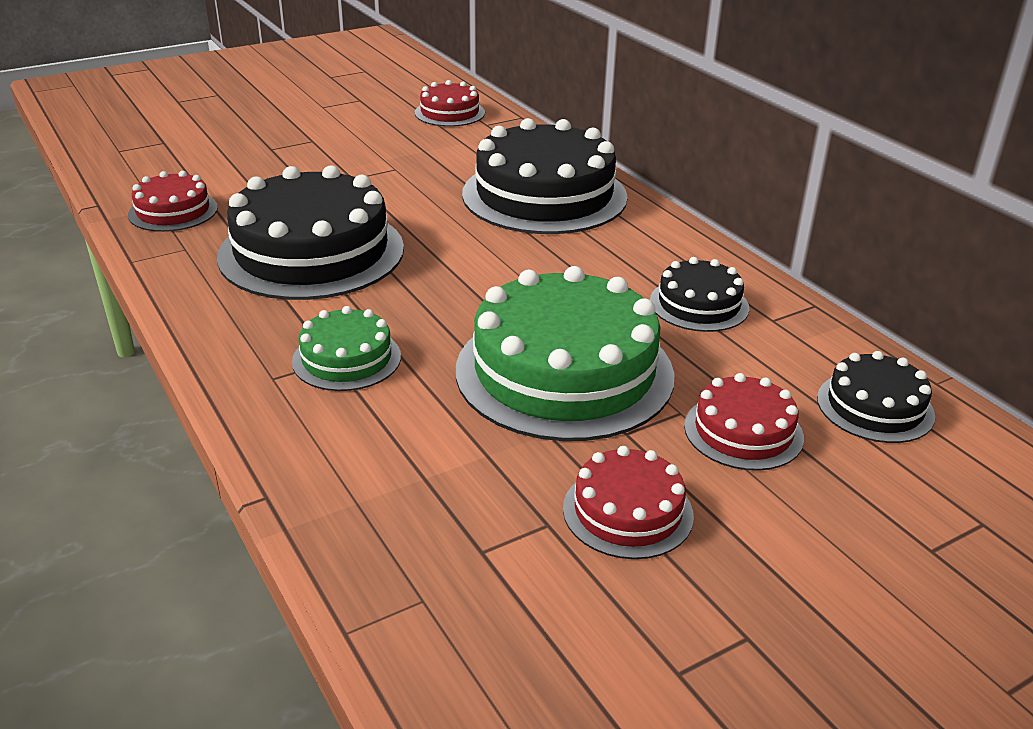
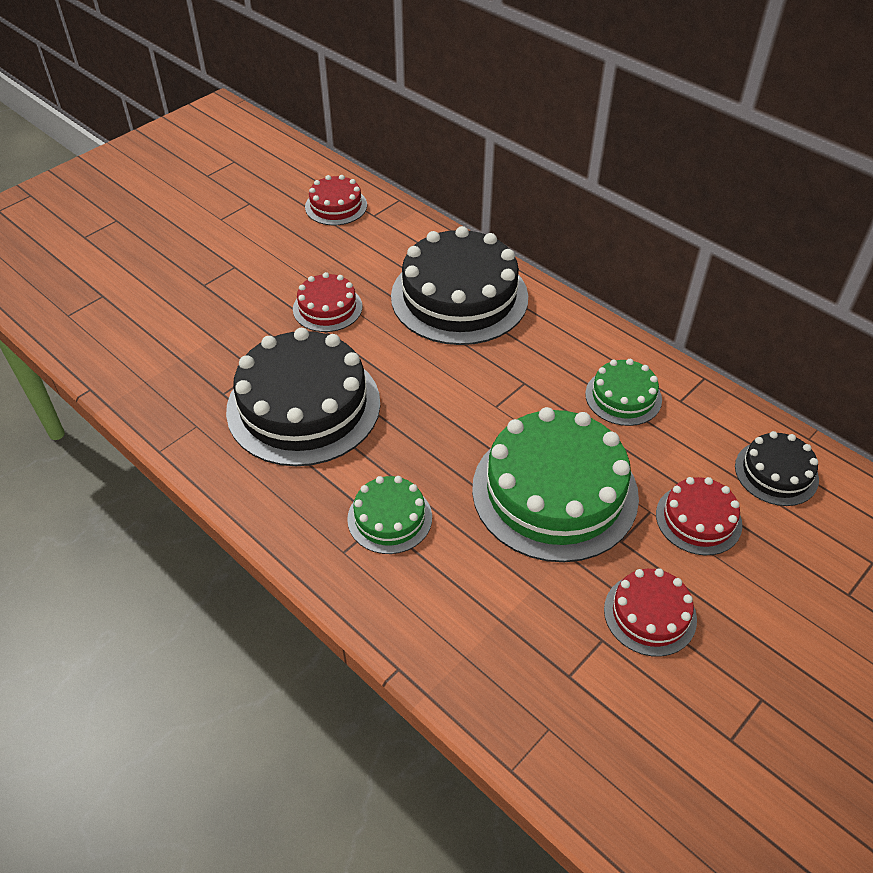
camera: 15 degrees left, 15 degrees up
(173, 211) = (161, 383): red cake -> red cake (327, 308)
(699, 304) = (623, 397): black cake -> green cake

